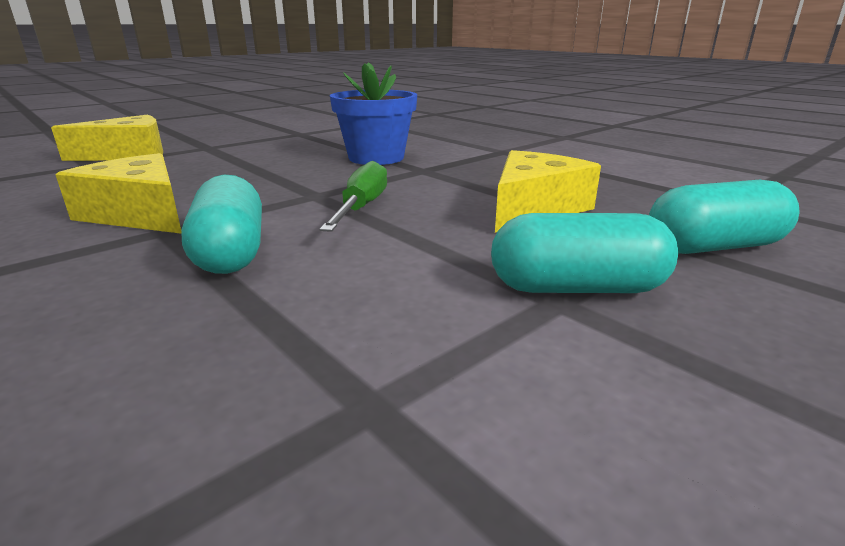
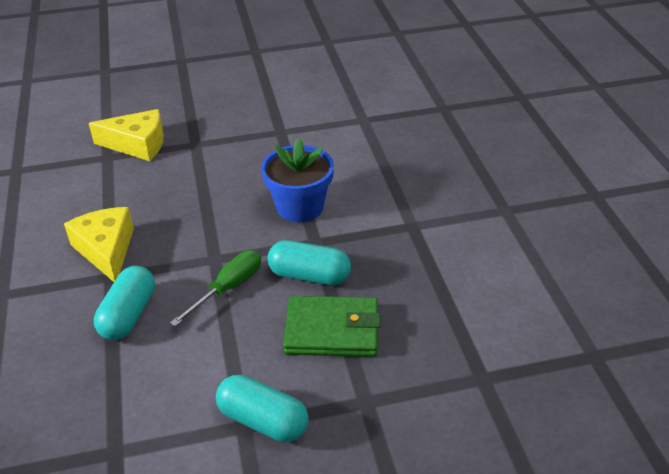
camera: 30 degrees right, 15 degrees up
(534, 208) = (332, 331): yellow cheese -> green wallet
(714, 247) = (386, 420): turquoise capsule -> turquoise capsule (309, 276)

